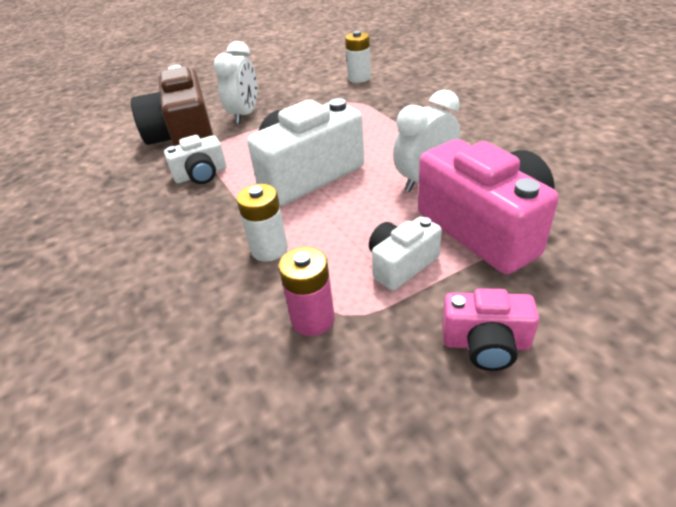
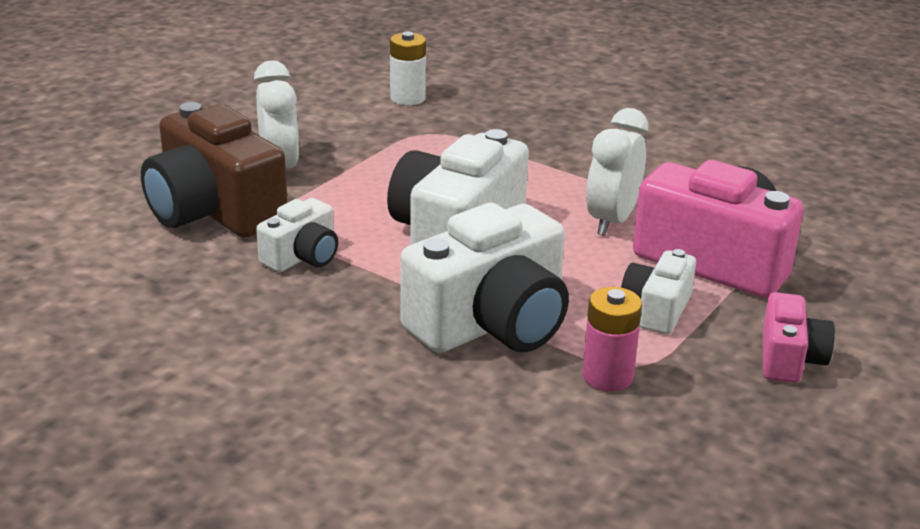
camera: 30 degrees left, 10 degrees down
(269, 249) = (491, 323): white battery -> white camera
(485, 343) = (789, 359): pink camera -> pink camera turned 60 degrees counterclockwise

